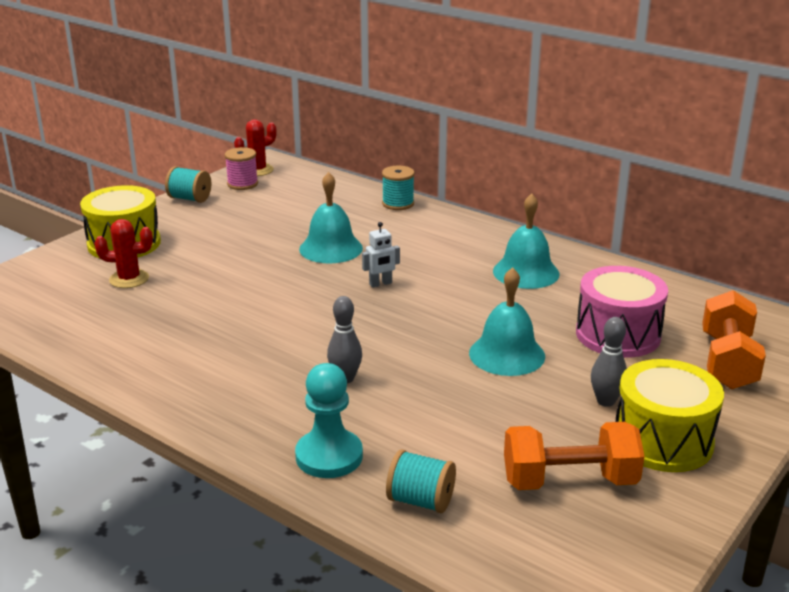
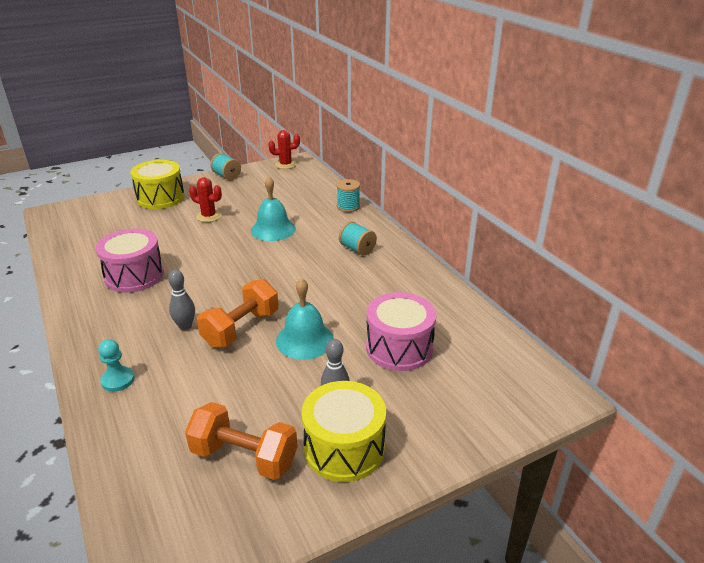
camera: 25 degrees right, 5 degrees up
(129, 279) = (139, 222): red cactus -> red cactus (209, 216)
(205, 342) = (134, 276): none -> pink drum
(242, 184) = (267, 172): pink spool -> none
(329, 456) = (118, 380): turquoise pawn -> turquoise pawn, size x0.66
(380, 284) = (277, 263): white robot -> none
(421, 501) = (136, 434): turquoise spool -> turquoise spool (357, 249)
(526, 272) = (382, 279): turquoise bell -> none
(727, 362) = (462, 397): orange dumbbell -> orange dumbbell (241, 328)

